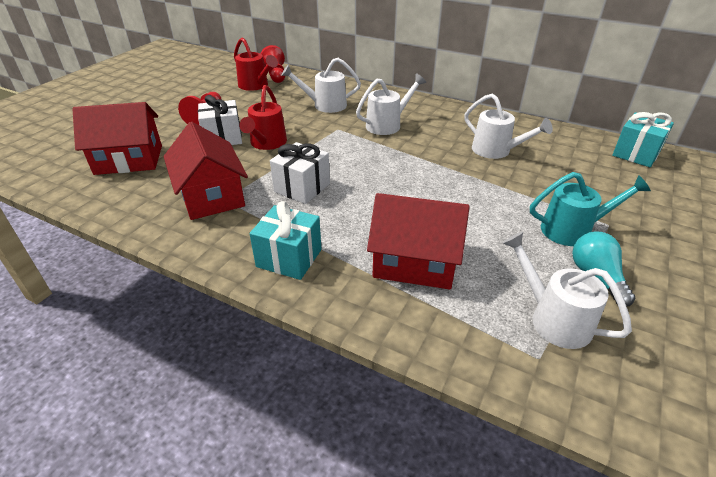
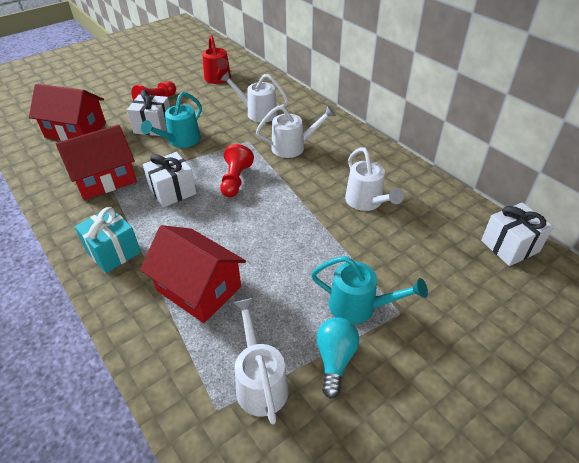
camera: 25 degrees right, 5 degrees up
(211, 196) = (105, 179): red house -> red house turned 60 degrees clockwise
(266, 144) = (180, 141): red watering can -> turquoise watering can
(275, 75) = (243, 71): red pawn -> red pawn (235, 180)
(636, 154) = (509, 246): turquoise gift -> white gift

